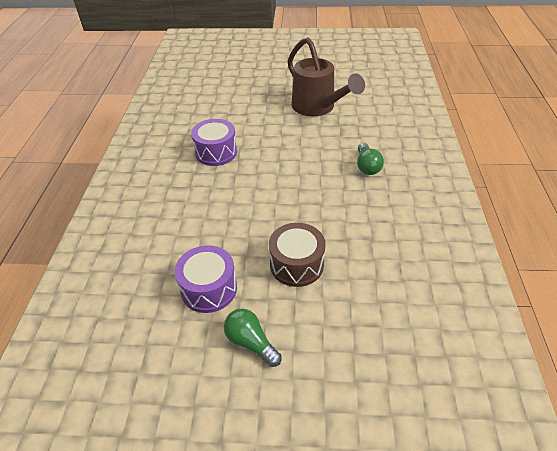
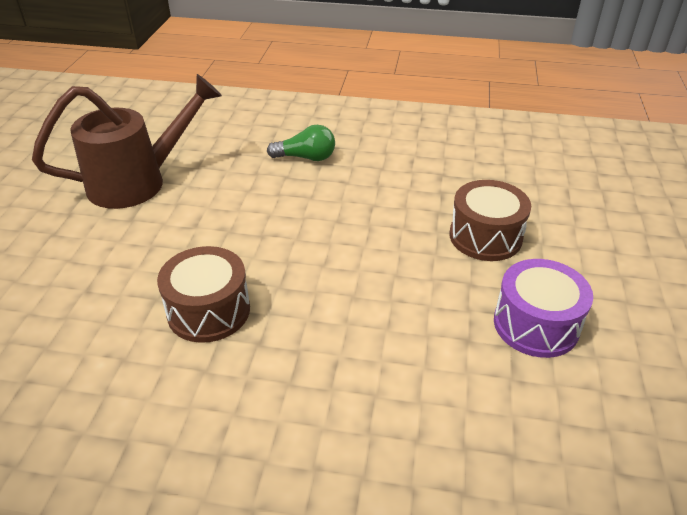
camera: 85 degrees left, 5 degrees down
(216, 152) = (209, 311): purple drum -> brown drum
(251, 342) = (614, 286): green light bulb -> none

